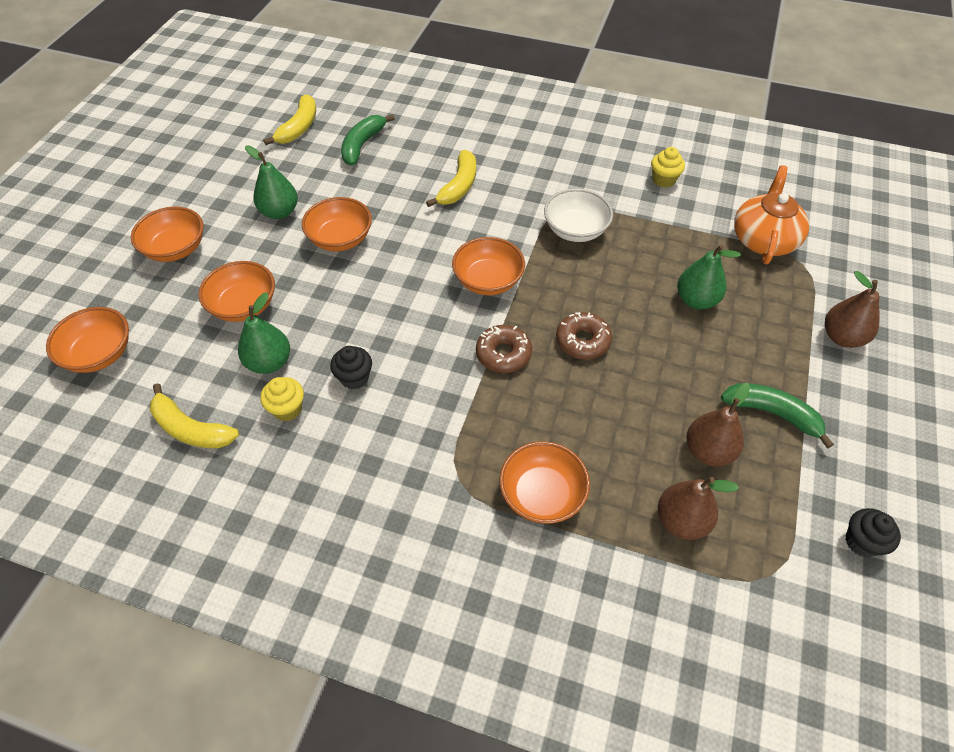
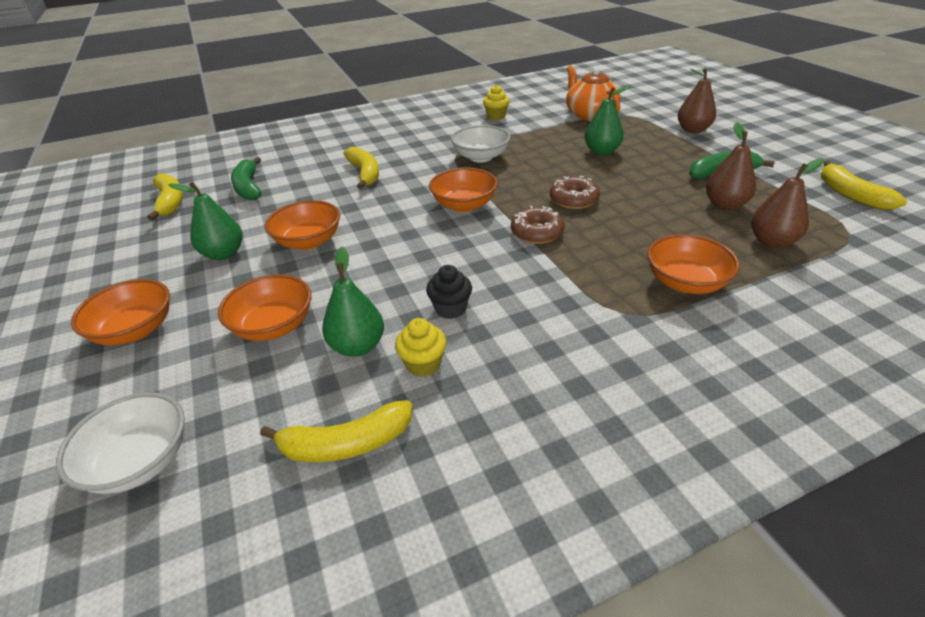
camera: 40 degrees left, 15 degrees down
(99, 354) = (140, 461): orange bowl -> white bowl
(861, 542) = (851, 195): black cupcake -> yellow banana

